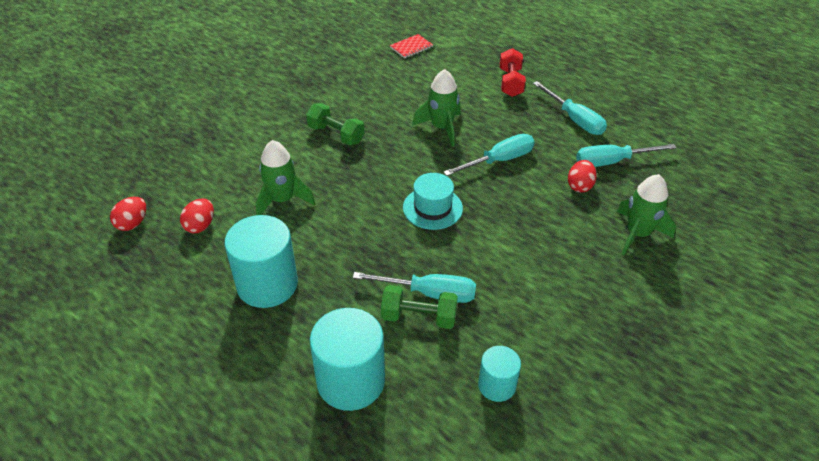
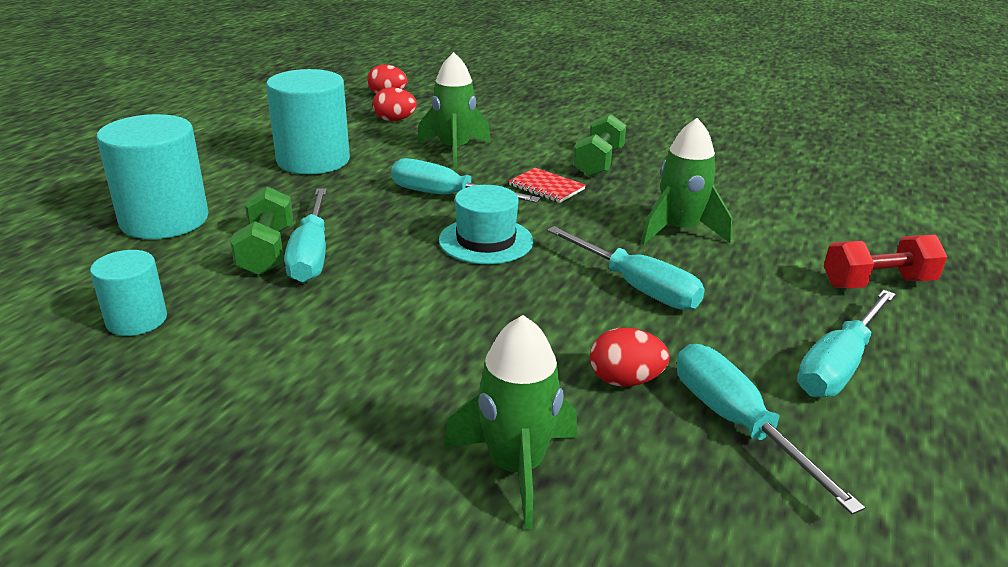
camera: 75 degrees right, 15 degrees down
(362, 216) = (446, 196): none -> turquoise screwdriver
(411, 47) = (864, 188): red notebook -> red notebook (546, 187)

